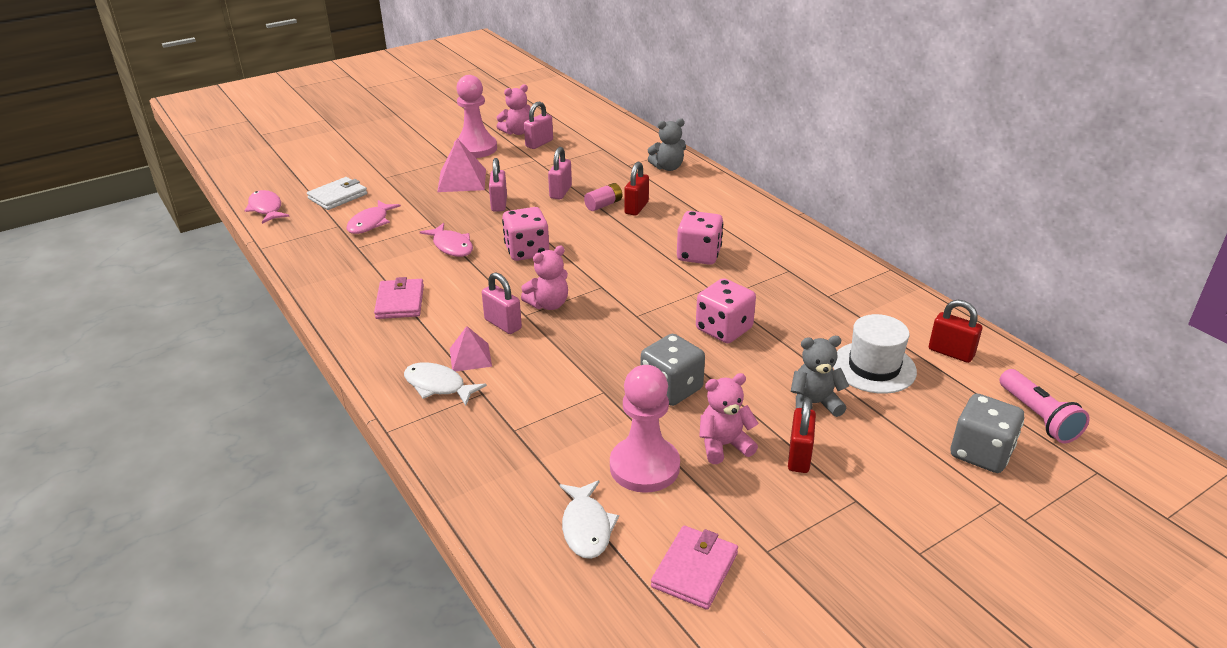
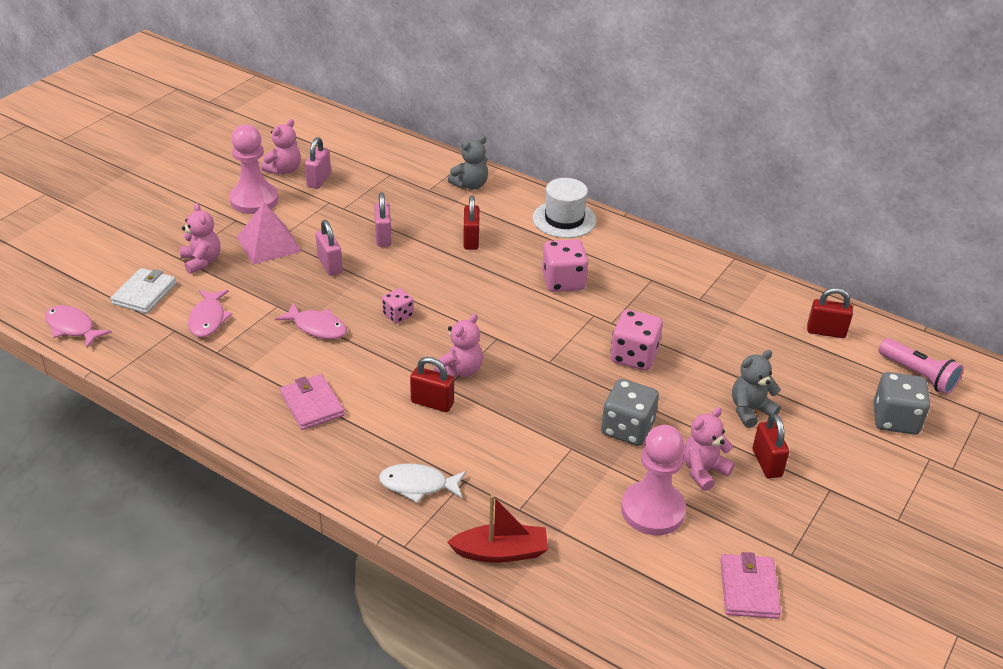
camera: 25 degrees left, 5 degrees up
(399, 183) = (202, 261): none -> pink teddy bear
(468, 461) = (501, 552): none -> red boat
(470, 357) = (426, 446): pink pyramid -> none
(503, 324) = (432, 403): pink padlock -> red padlock
(527, 251) = (398, 315): pink dice -> pink dice, size x0.59
(586, 527) = (642, 580): white fish -> none
(603, 205) = (436, 243): pink battery -> none
(874, 367) = (776, 362): white hat -> white hat (564, 219)

